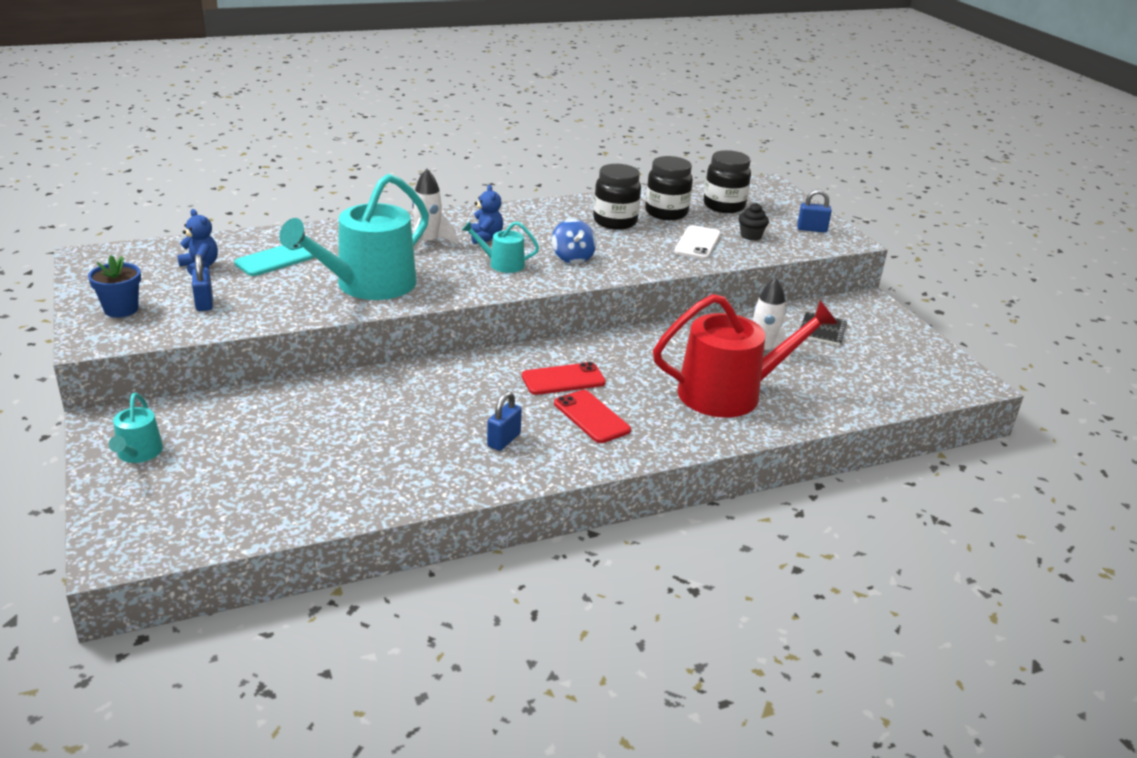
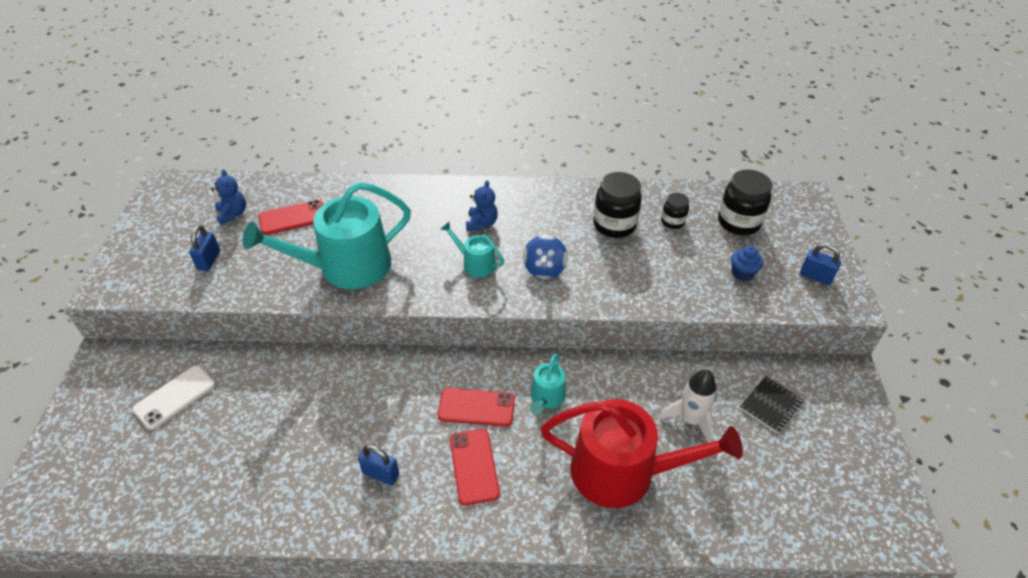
camera: 25 degrees right, 15 degrees up
(121, 309) = (146, 254): blue flower pot -> none
(138, 453) = (103, 402): turquoise watering can -> turquoise watering can (546, 398)
(275, 260) = (293, 218): turquoise phone -> red phone
(428, 243) = (428, 221): white rocket -> none
(504, 440) = (381, 474): blue padlock -> blue padlock turned 60 degrees clockwise
(666, 213) = (673, 222): black jar -> black jar, size x0.56
(697, 243) = (680, 273): white phone -> white phone (175, 397)
(751, 236) = (742, 273): black cupcake -> blue cupcake

